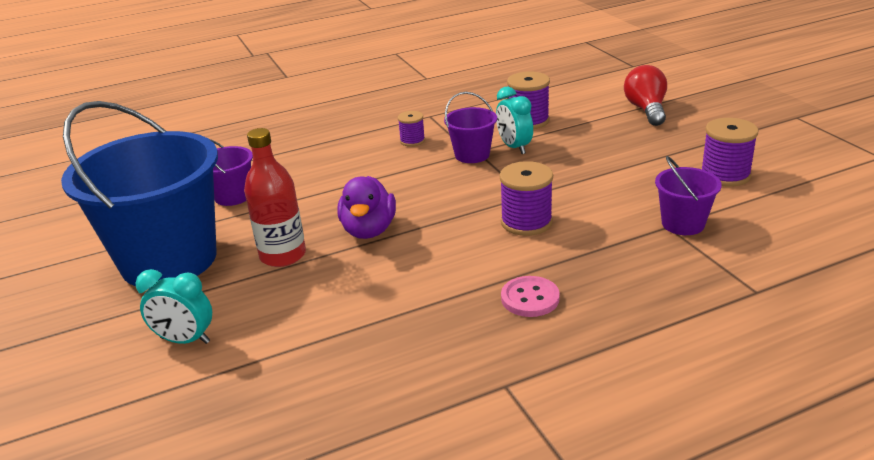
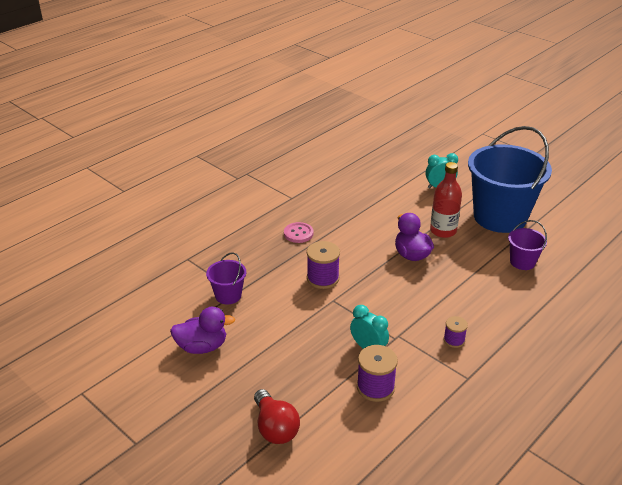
camera: 155 degrees right, 5 degrees up
(472, 155) = (395, 332): purple bucket -> none
(725, 175) = (202, 347): purple spool -> purple duck

